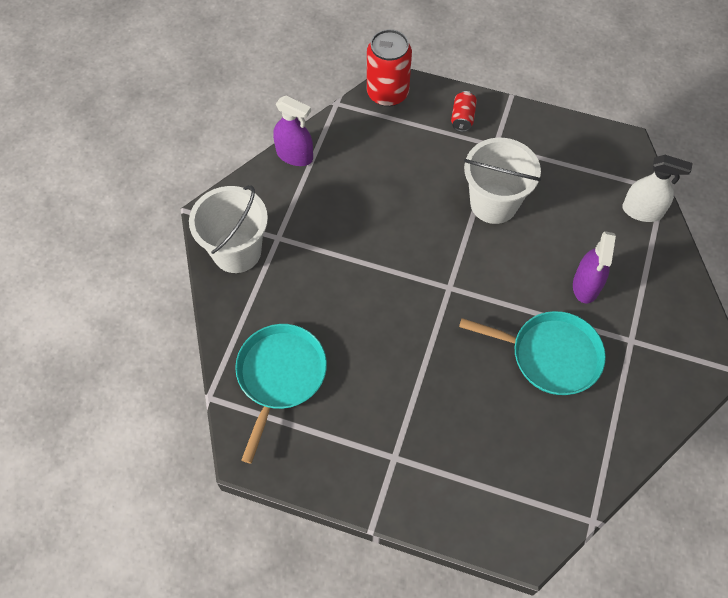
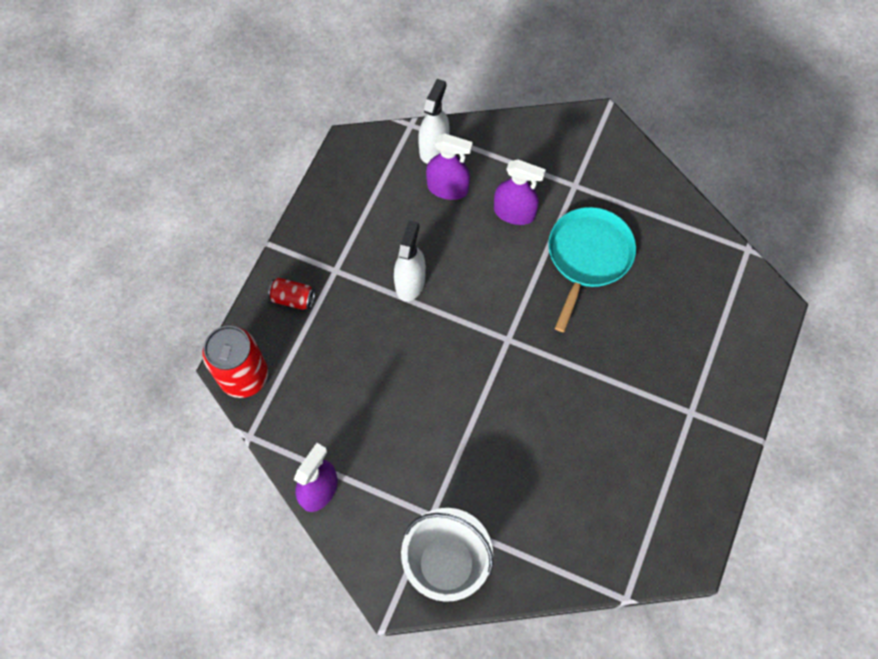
camera: 85 degrees left, 5 degrees up
(280, 376) = (603, 520): turquoise pan -> none
(493, 203) = (410, 282): white bucket -> white spray bottle
(600, 226) = (447, 188): none -> purple spray bottle

